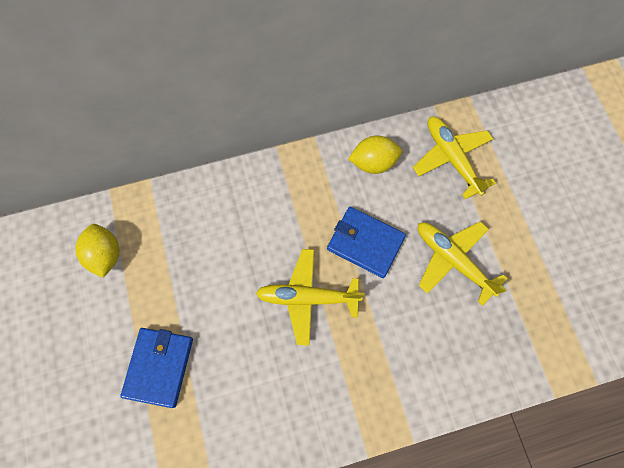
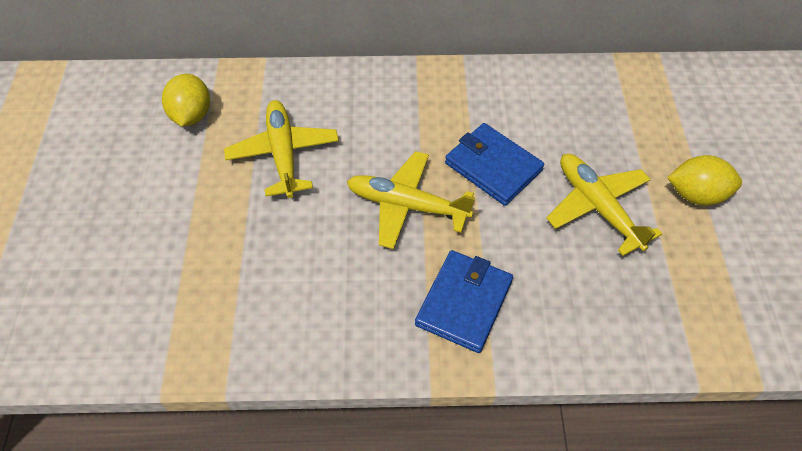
camera: 15 degrees right, 15 degrees down
(159, 367) = (210, 235): blue wallet -> blue wallet (464, 302)
(373, 163) = (525, 91): yellow lemon -> yellow lemon (696, 195)
(451, 158) = (621, 105): yellow plane -> yellow plane (283, 153)

